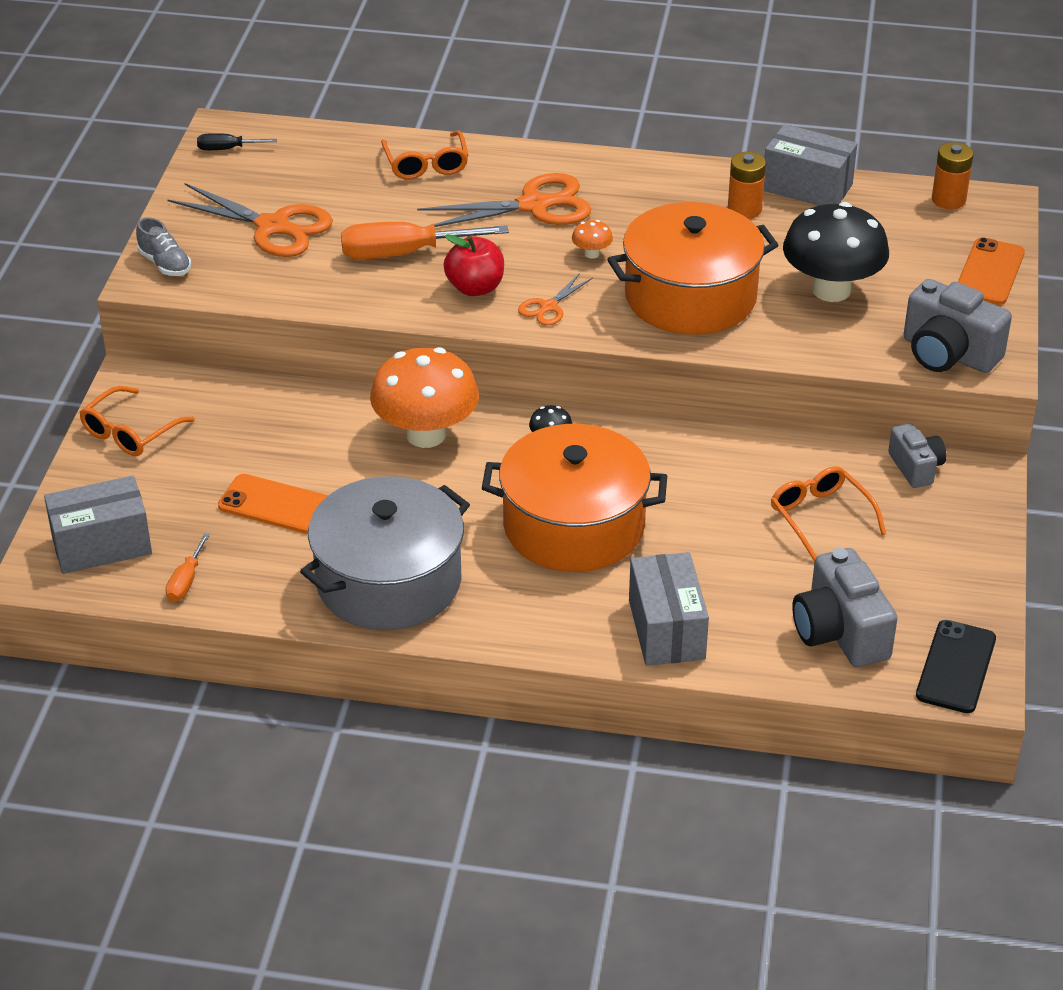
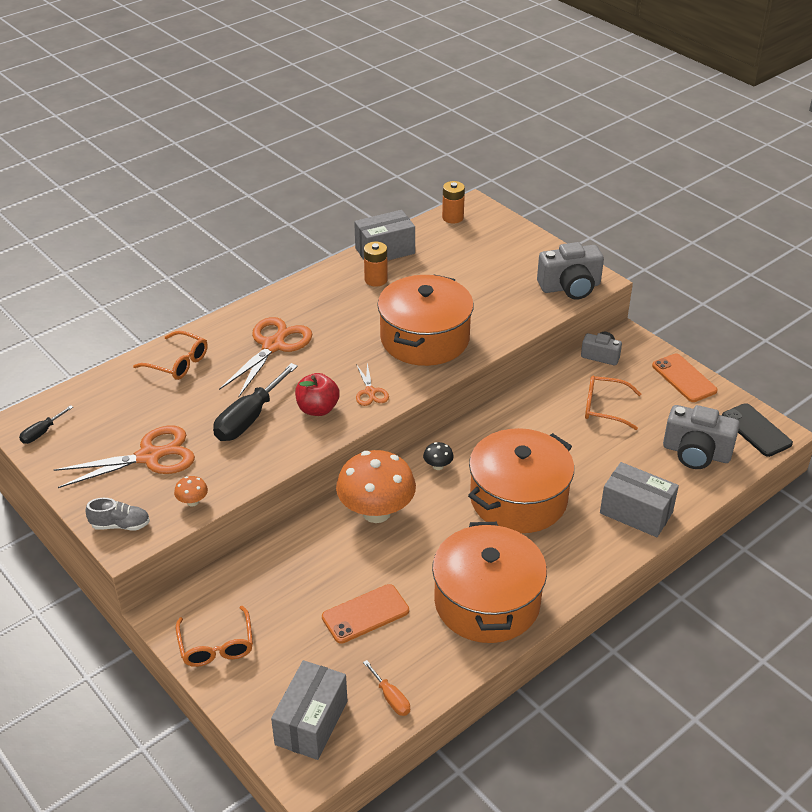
camera: 50 degrees left, 0 degrees up
(389, 581) = (487, 602): grey pot -> orange pot
(403, 253) = (249, 418): orange screwdriver -> black screwdriver
(591, 254) = (344, 350): orange mushroom -> orange mushroom (192, 502)
(831, 290) = (477, 292): black mushroom -> none
(990, 272) = (523, 239): orange phone -> orange phone (684, 378)

